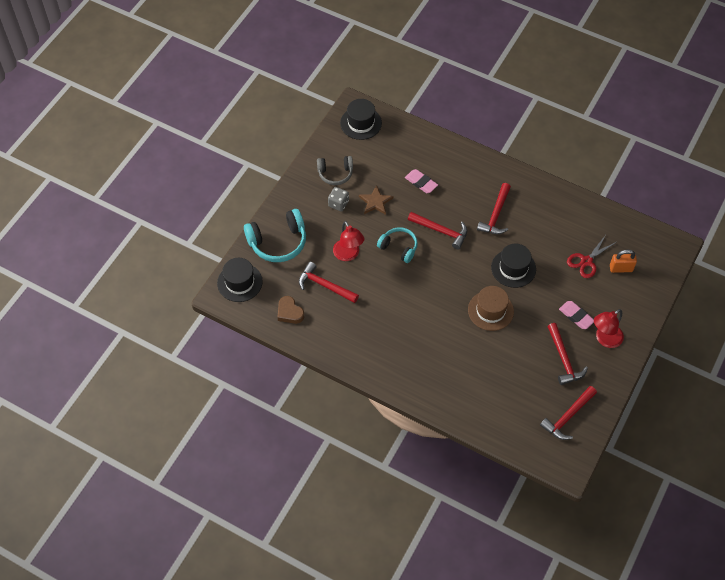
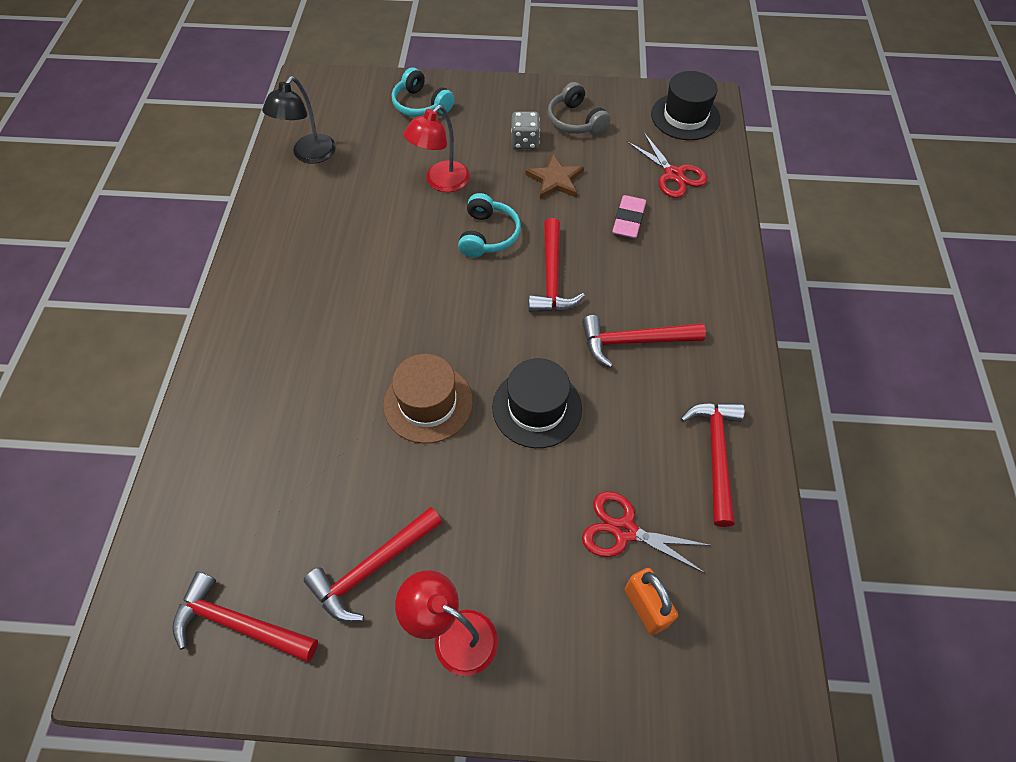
camera: 65 degrees right, 0 degrees up
(239, 282) = (336, 92): black hat -> none
(278, 242) = (421, 105): turquoise headphones -> turquoise headphones, size x0.63
(289, 312) = (309, 155): brown heart -> black lamp
(325, 286) = (372, 176): red hammer -> red hammer (715, 455)
(400, 149) = (673, 174): none -> red scissors
(576, 316) = (483, 556): pink eraser -> none

